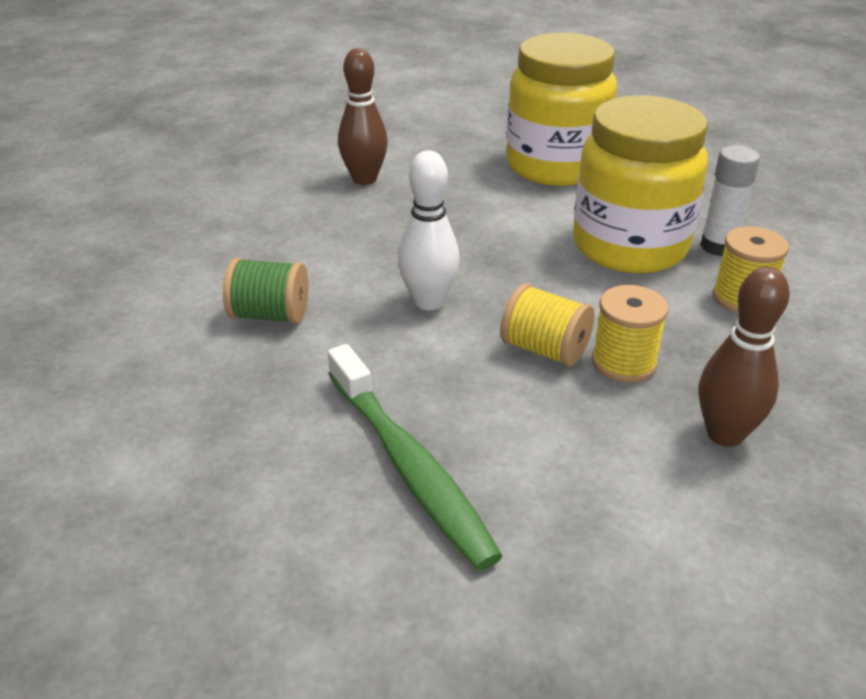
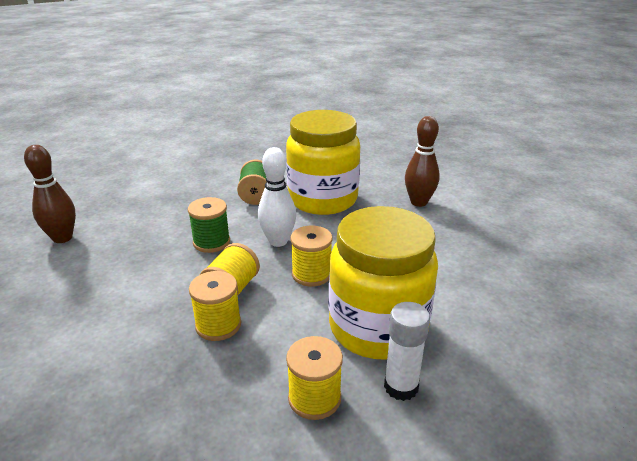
camera: 80 degrees right, 5 degrees down
(409, 467) = (130, 250): green toothbrush -> none
(411, 368) = (211, 242): none -> green spool
(519, 280) = (311, 274): none -> yellow spool
(555, 166) = (497, 282): yellow jar -> yellow jar (322, 199)
(725, 434) = (137, 375): brown bowling pin -> brown bowling pin (62, 238)

